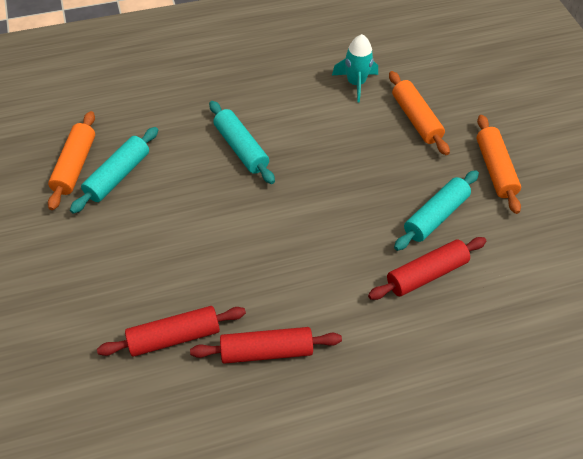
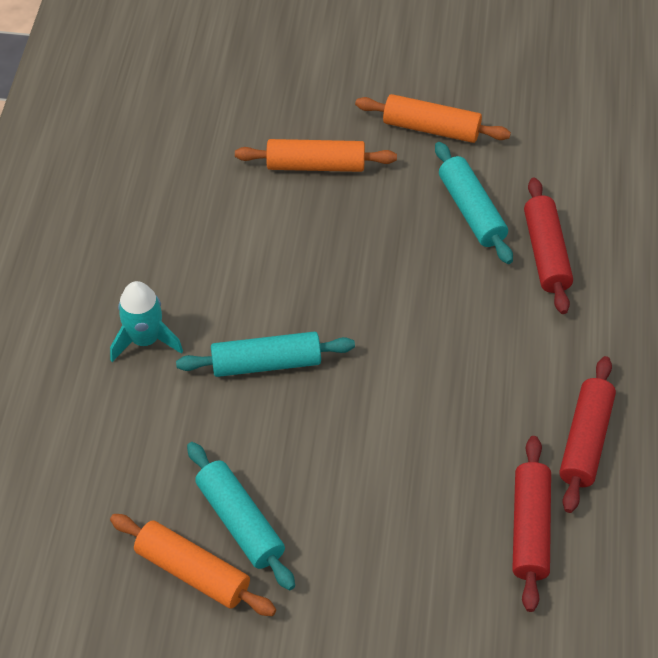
camera: 65 degrees left, 0 degrees up
(356, 83) = (220, 199): turquoise rocket -> turquoise rocket (145, 340)

